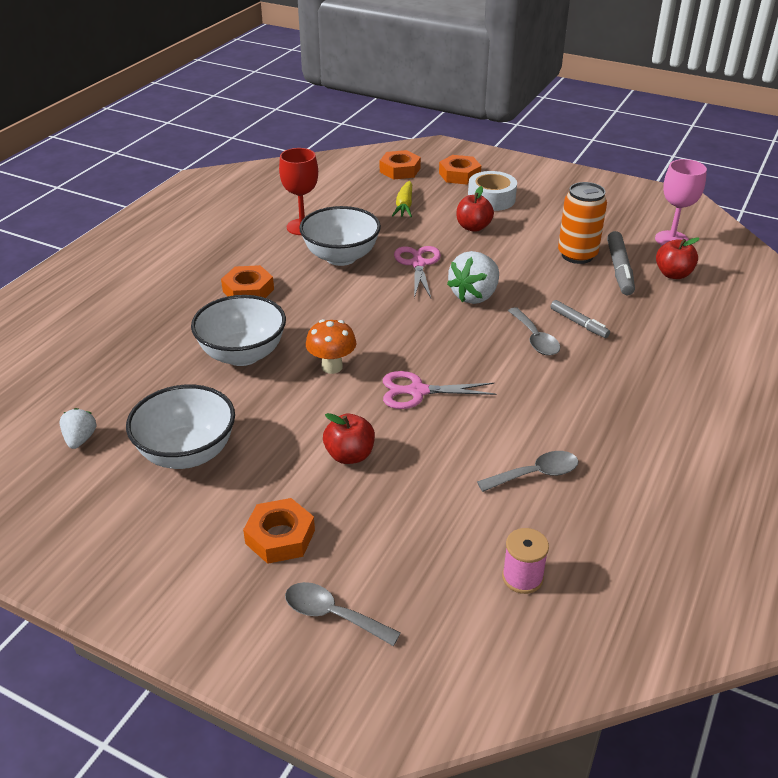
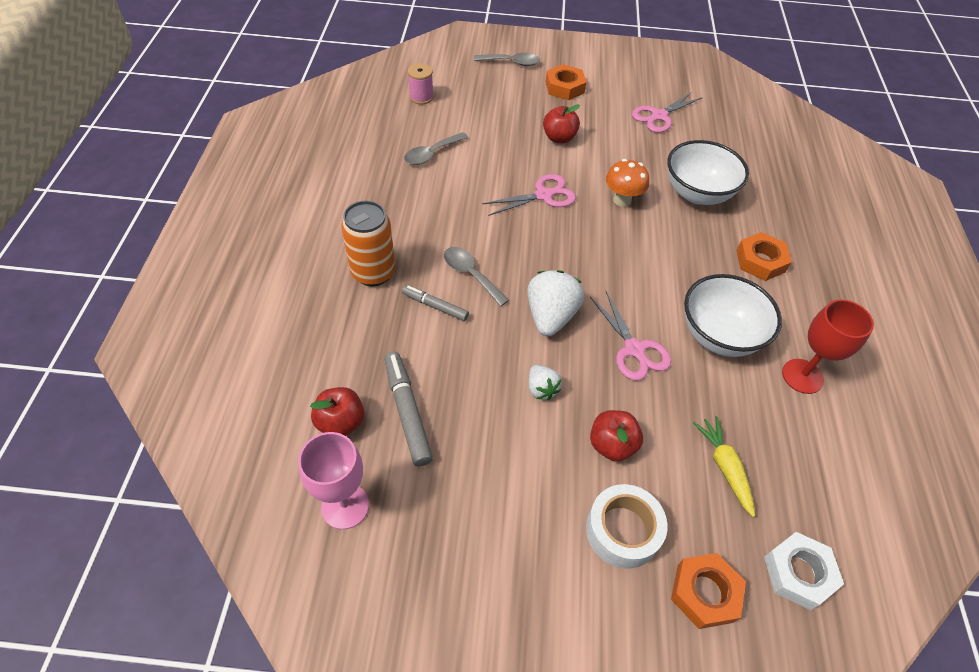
camera: 155 degrees right, 15 degrees up
(80, 439) = (730, 109): white strawberry -> white strawberry (541, 389)
(187, 453) = (659, 116): white bowl -> pink scissors
(400, 170) = (798, 573): orange nut -> white nut
(577, 255) = (464, 425): orange can -> orange can (373, 273)

